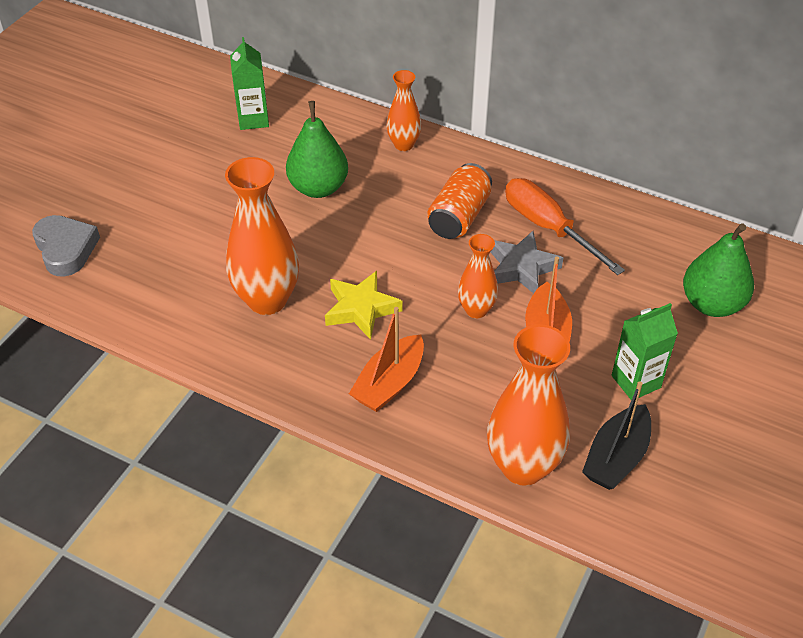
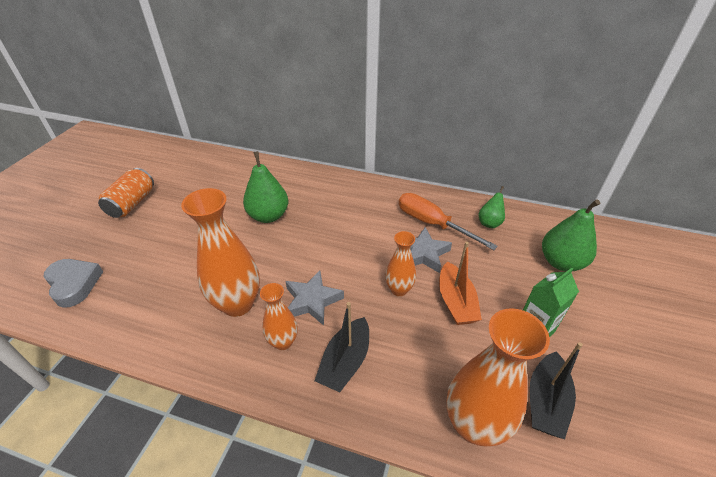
camera: 10 degrees left, 5 degrees down
(253, 119) = (219, 177): green carton -> none
(361, 309) = (312, 301): yellow star -> grey star
(389, 383) = (345, 362): orange boat -> black boat
(403, 144) = (323, 182): orange vase -> orange vase (283, 342)
(459, 216) = (370, 223): orange can -> orange can (132, 203)
(632, 236) = (489, 223): none -> green pear

